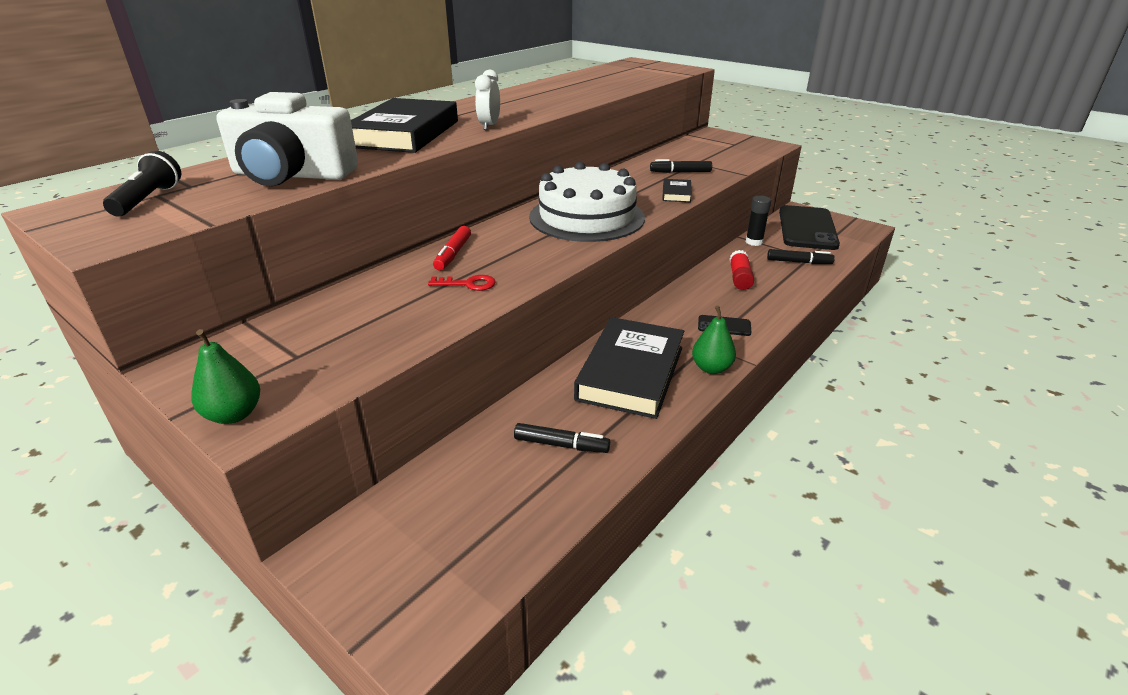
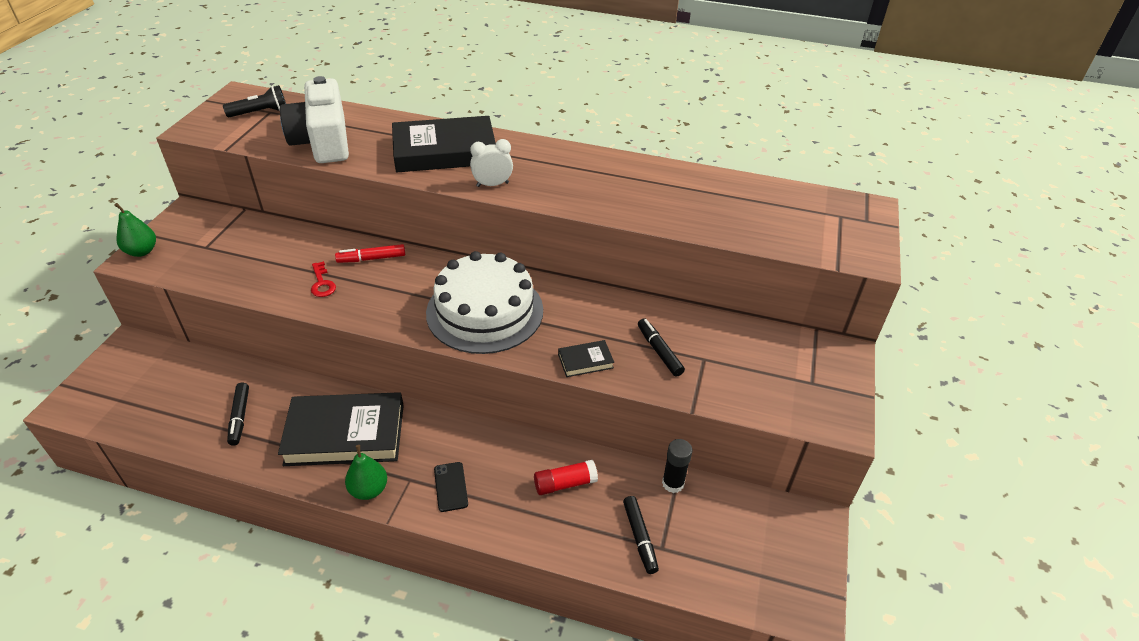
camera: 65 degrees right, 10 degrees up
(807, 228) = (756, 537): black phone -> none

